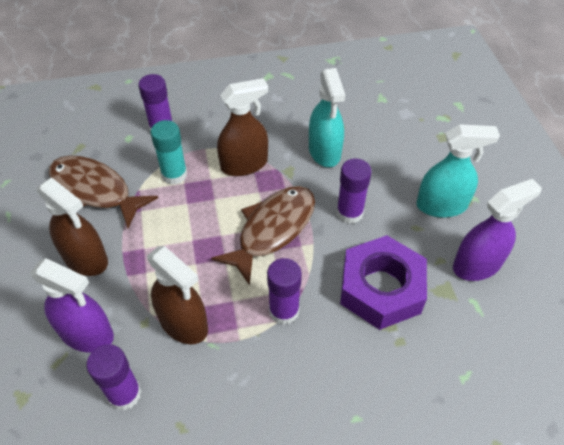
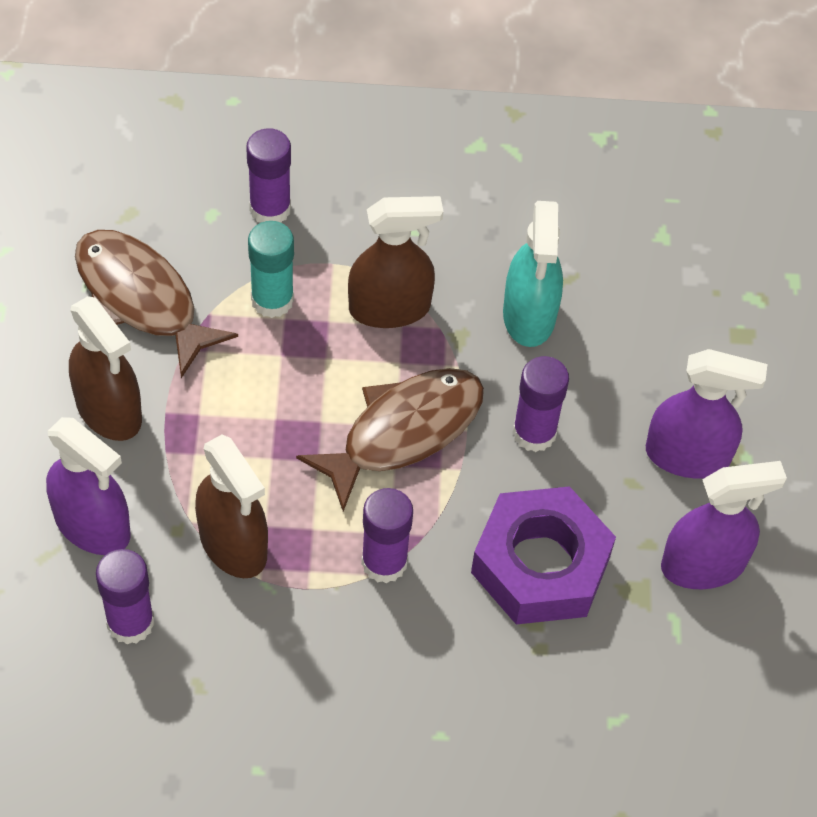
camera: 10 degrees right, 5 degrees up
(441, 205) = (687, 456): turquoise spray bottle -> purple spray bottle

